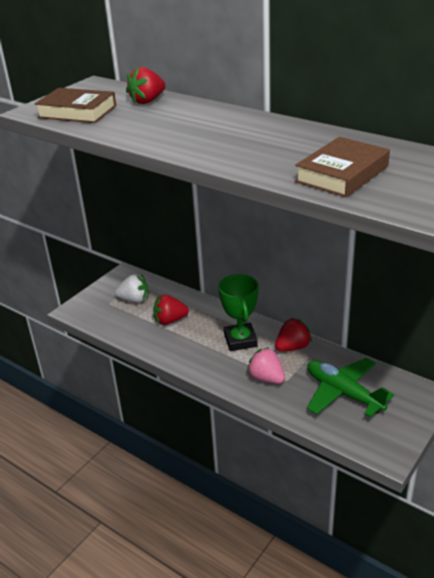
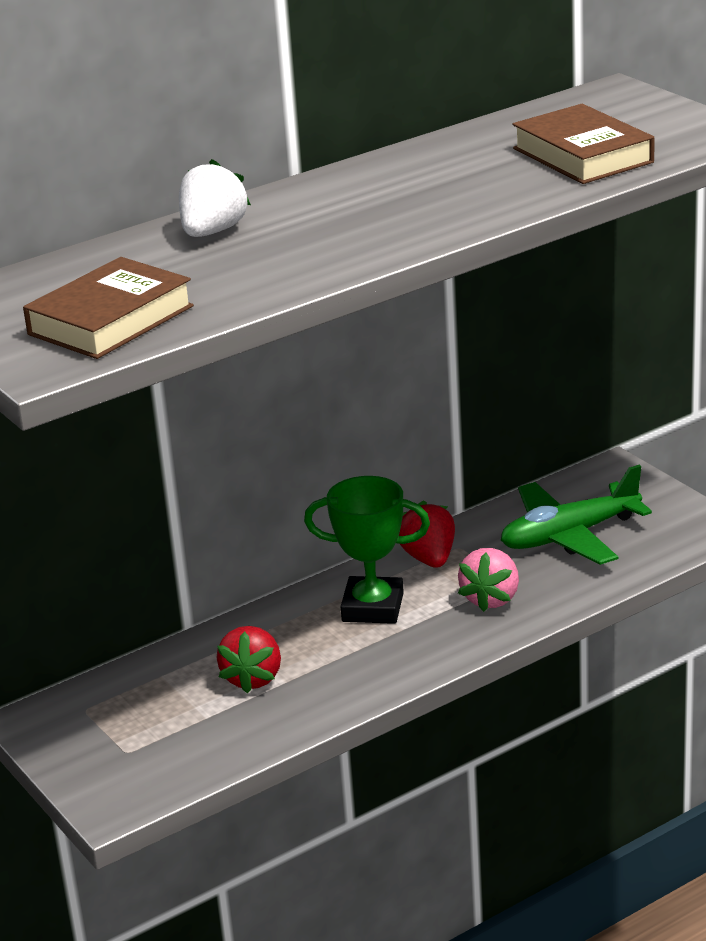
camera: 70 degrees left, 5 degrees down
(134, 300) = (143, 715): white strawberry -> white strawberry (212, 232)
(147, 101) = (133, 256): red strawberry -> none
(266, 378) = (491, 599): pink strawberry -> pink strawberry turned 45 degrees counterclockwise

